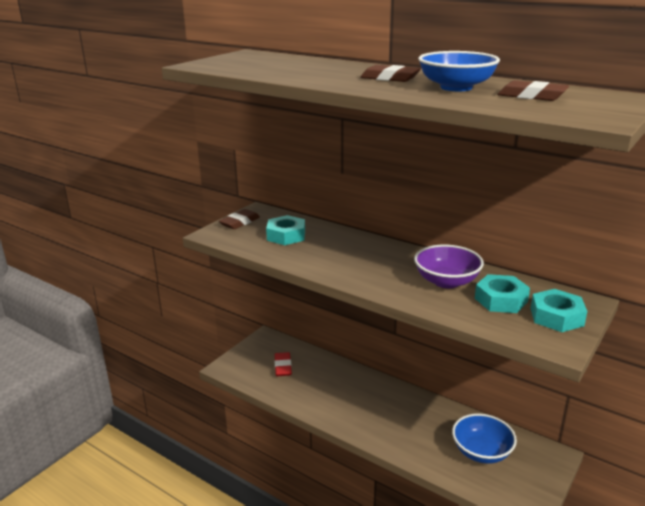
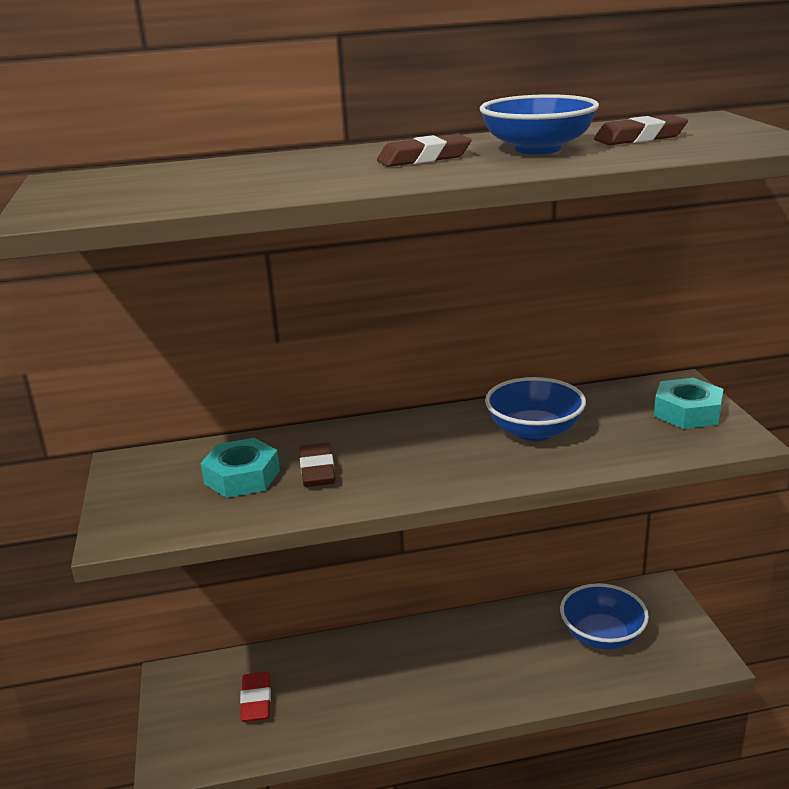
camera: 45 degrees left, 0 degrees up
(240, 222) = (131, 494): brown eraser -> brown eraser (317, 470)
(283, 367) = (256, 701): red eraser -> red eraser turned 45 degrees clockwise
(446, 281) = (534, 431): purple bowl -> blue bowl
(501, 300) = (616, 422): turquoise nut -> none

